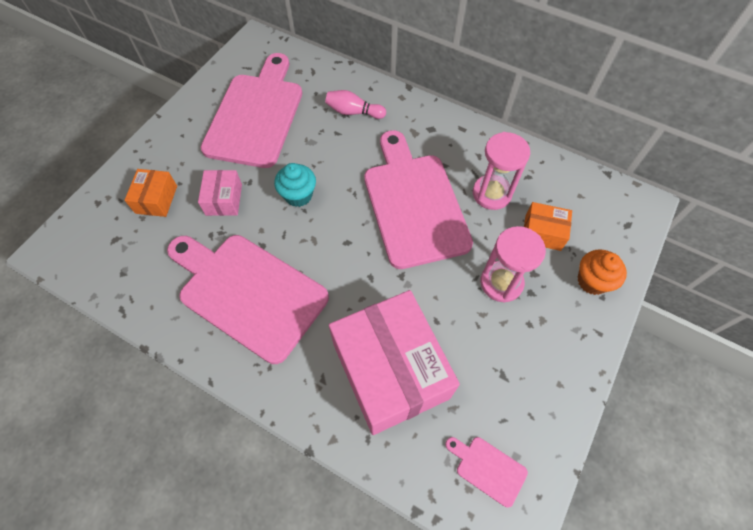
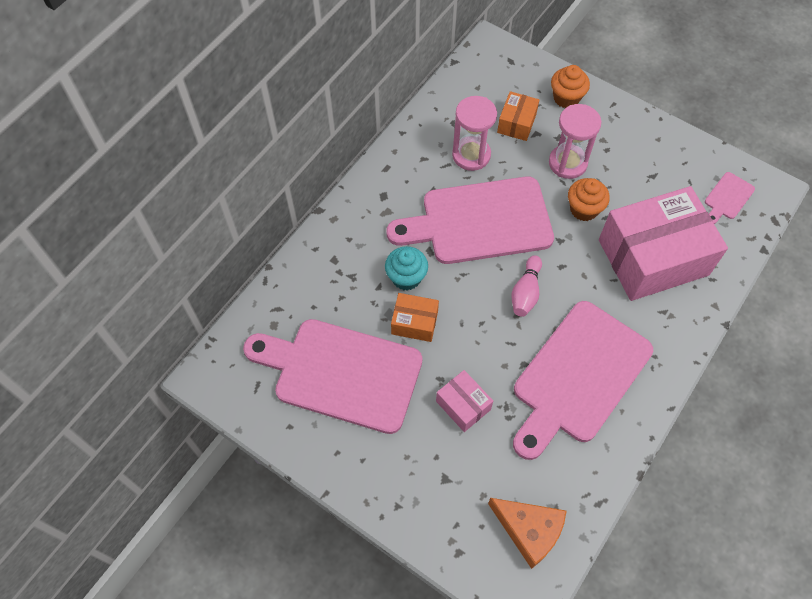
camera: 85 degrees left, 0 degrees up
(106, 253) = (529, 530): none -> orange cheese
(156, 199) = (458, 481): orange box -> orange box (414, 322)
(224, 199) = (463, 405): pink box -> pink box turned 45 degrees clockwise
(298, 195) = (462, 328): turquoise cupcake -> turquoise cupcake (406, 277)
(353, 112) = (349, 268): pink bowling pin -> pink bowling pin (525, 292)
(443, 299) = (584, 209): none -> orange cupcake

